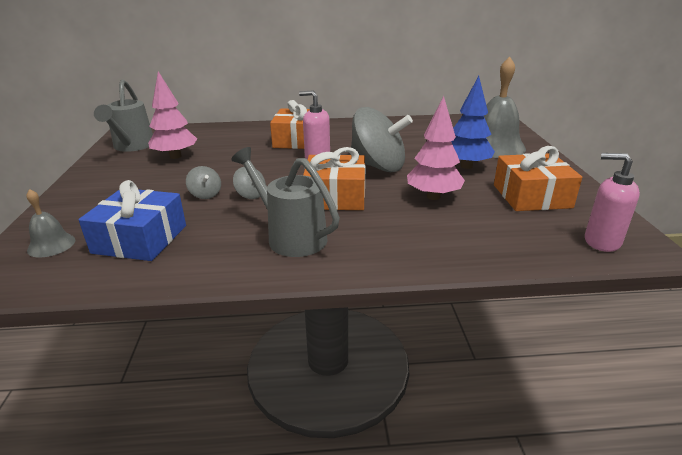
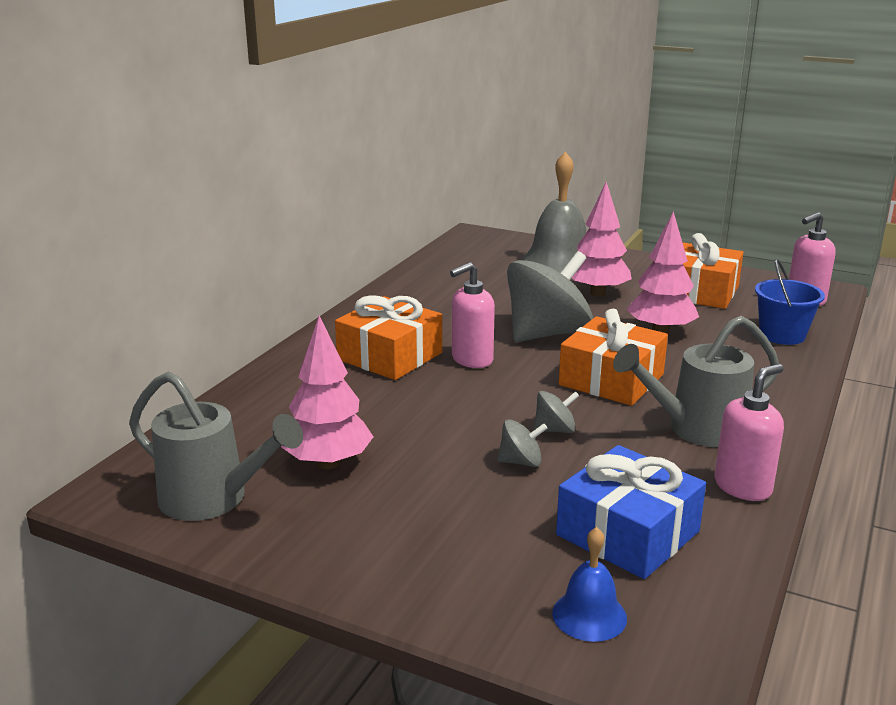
camera: 60 degrees left, 5 degrees down
(51, 245) = (589, 615): grey bell -> blue bell
(219, 267) = (743, 487): none -> pink soap dispenser
(466, 166) = (598, 293): blue tree -> pink tree
(501, 243) = (782, 335): none -> blue bucket

